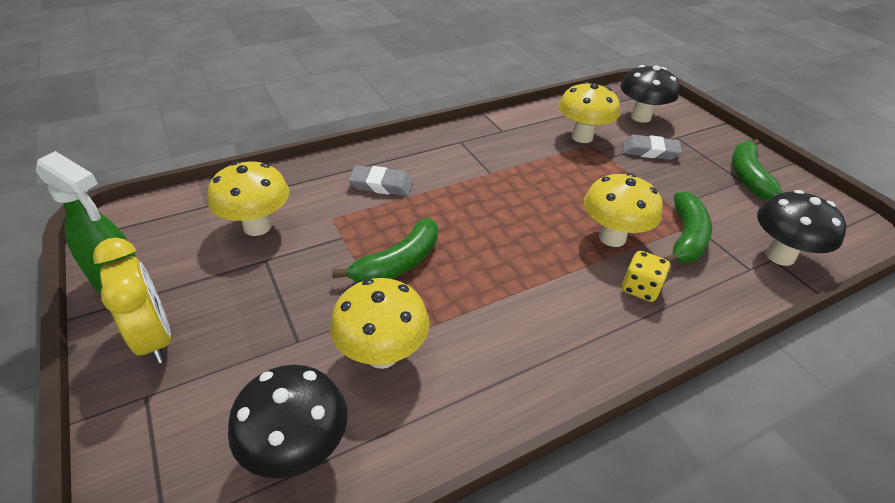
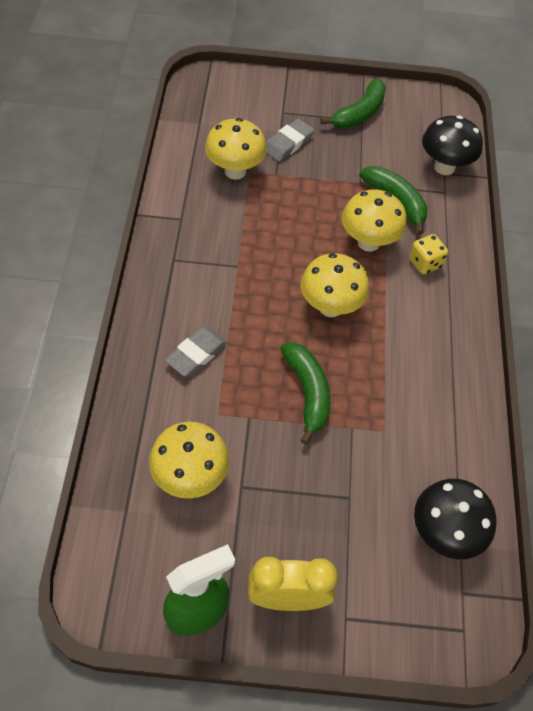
camera: 60 degrees left, 15 degrees up
(382, 354) = (393, 448): yellow mushroom -> yellow mushroom (330, 307)
(640, 117) = (238, 112): black mushroom -> none
(747, 176) = (359, 113): green banana -> green banana turned 90 degrees counterclockwise

